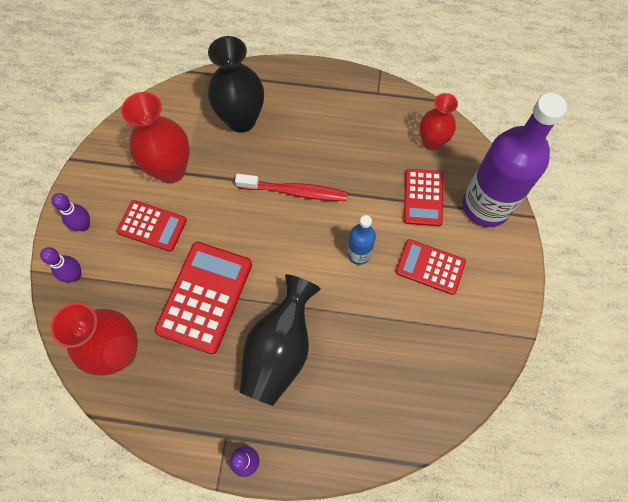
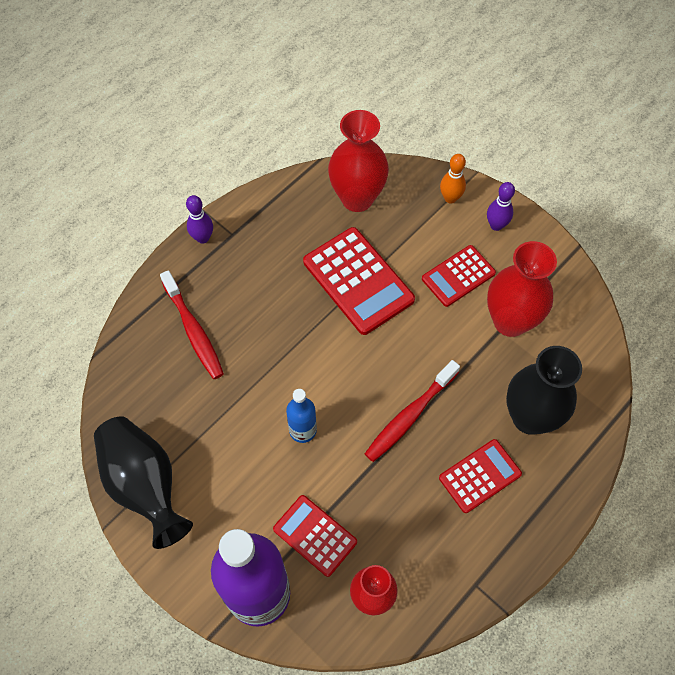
camera: 125 degrees right, 5 degrees down
(74, 275) = (450, 198): purple bowling pin -> orange bowling pin
(280, 350) = (267, 310): black vase -> black vase (145, 485)
(340, 396) = (194, 331): none -> red toothbrush
(430, 267) = (240, 486): red calculator -> red calculator (480, 476)

